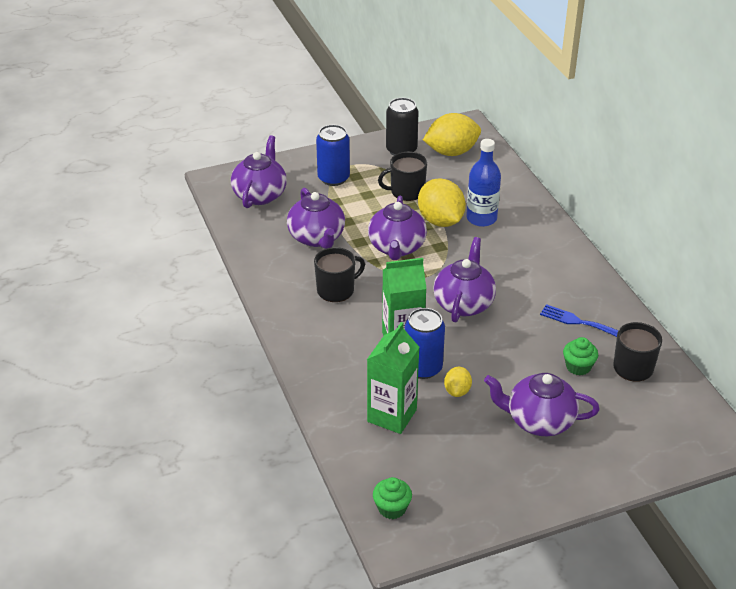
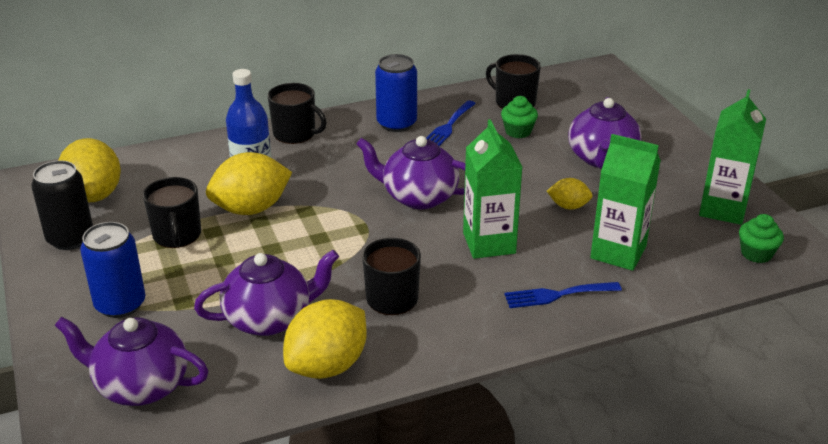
camera: 90 degrees left, 5 degrees down
(270, 264) = (327, 365): none -> yellow lemon
(337, 374) = (557, 295): none -> blue fork
(396, 247) = (303, 245): purple teapot -> none
(423, 368) = (534, 229): blue can -> blue can (396, 123)
(461, 497) = (723, 209): none -> green carton
(549, 235) = (295, 134): none -> black mug

